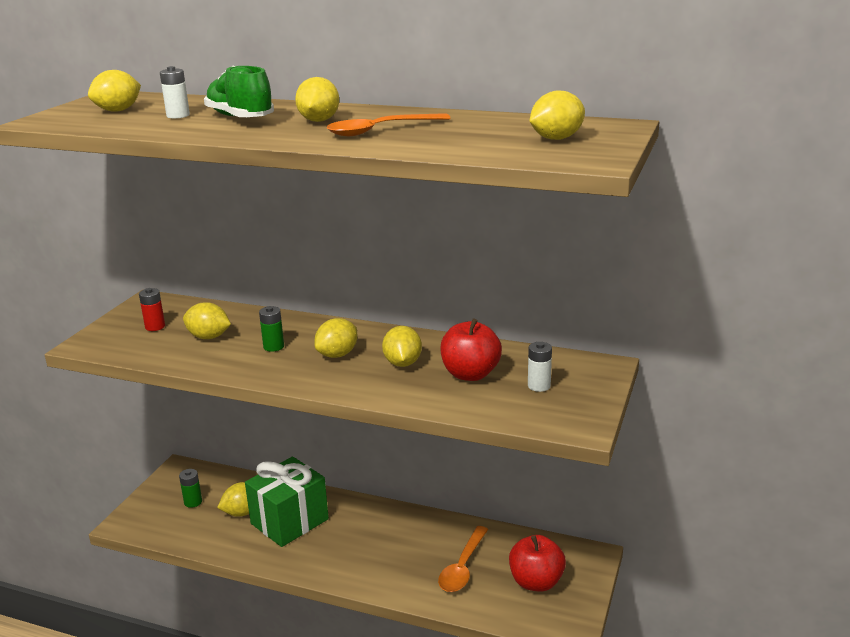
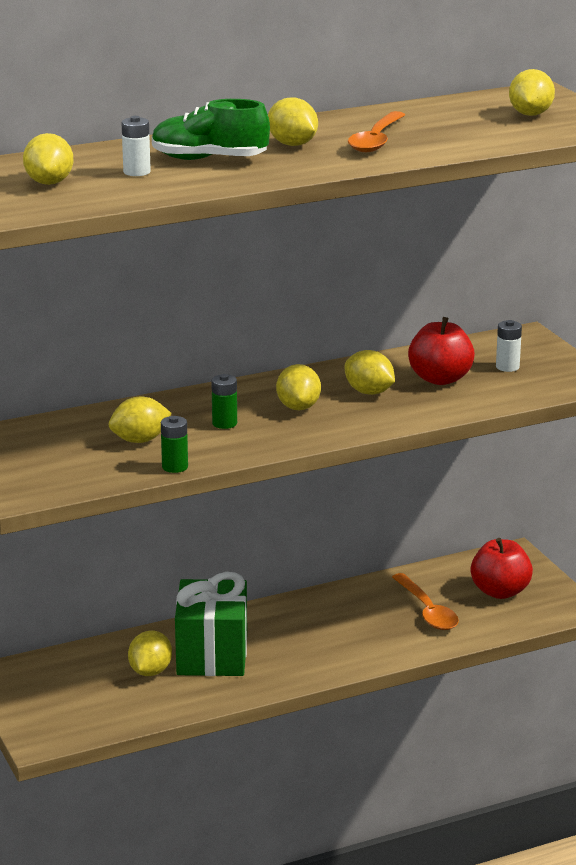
camera: 45 degrees left, 0 degrees up
(155, 327) = (58, 453): red battery -> none
(193, 502) = (79, 689): green battery -> green battery (175, 467)

